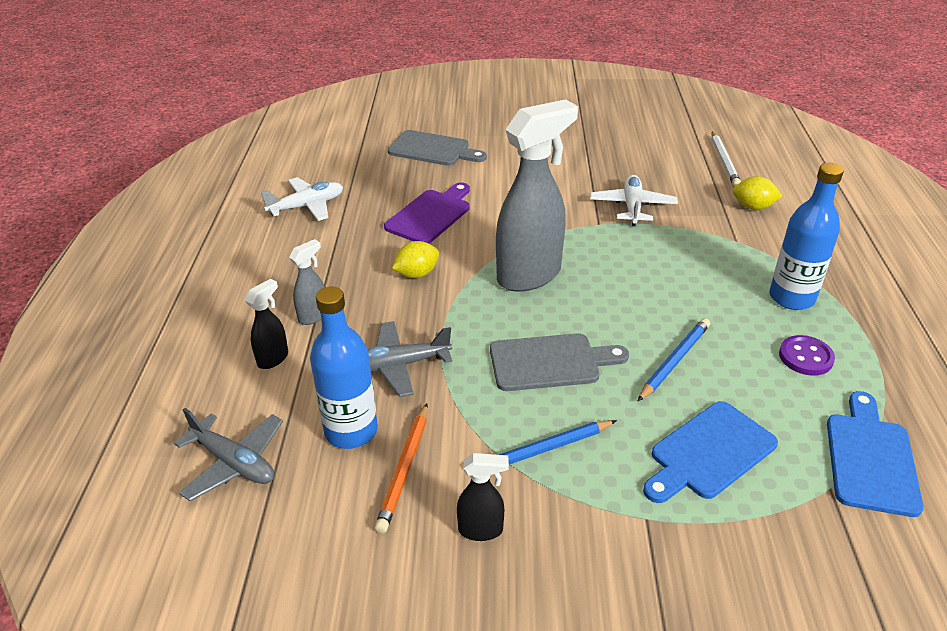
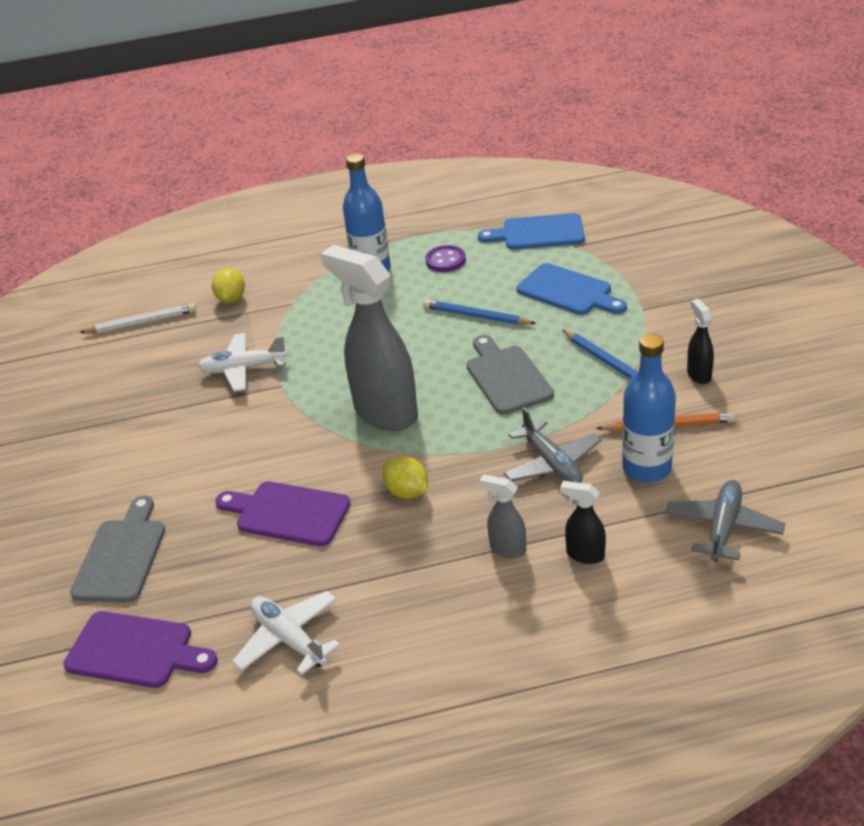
camera: 100 degrees left, 0 degrees up
(344, 153) = (135, 651): none -> purple cutting board

